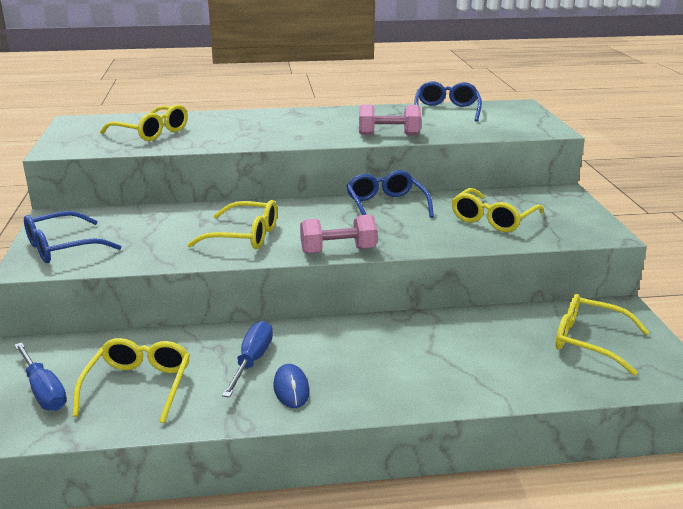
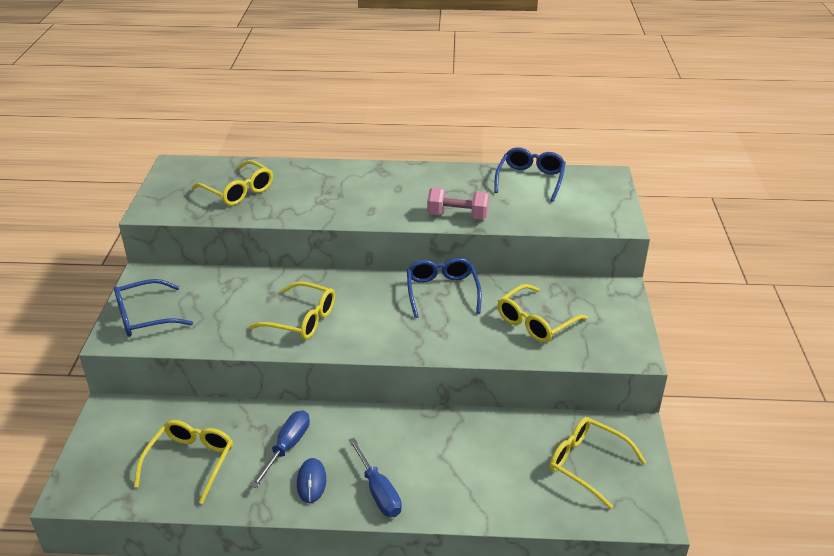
camera: 10 degrees right, 10 degrees up
(44, 391) = (116, 457): blue screwdriver -> blue screwdriver (378, 491)
(338, 250) = (378, 348): pink dumbbell -> none

